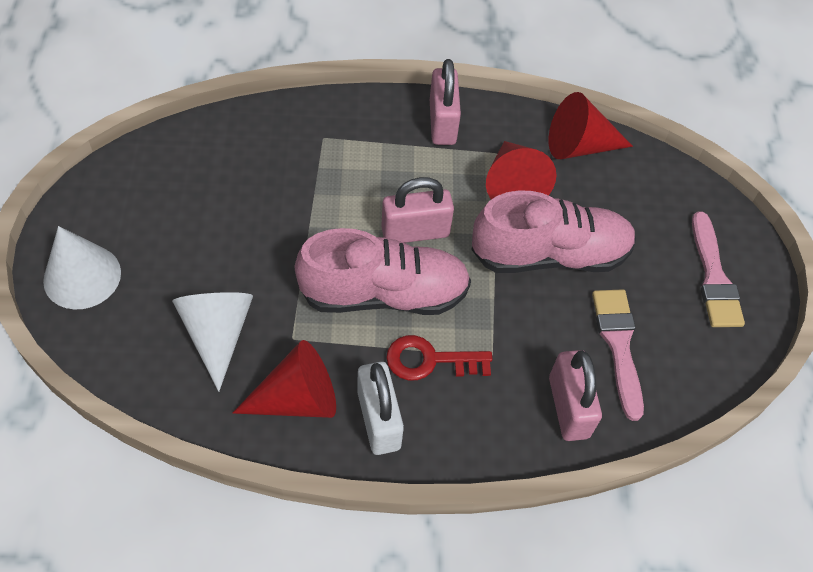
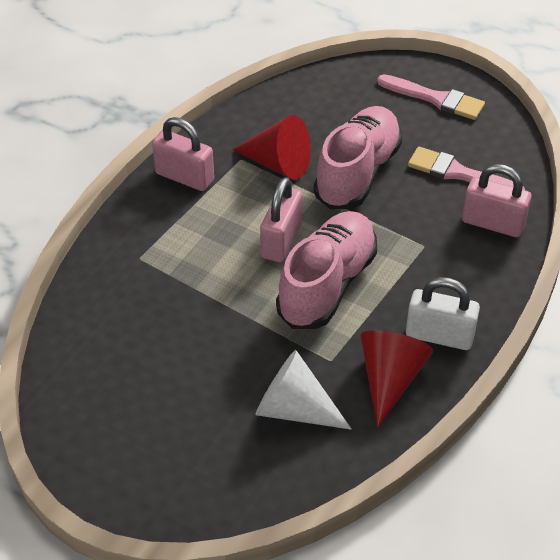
camera: 55 degrees left, 10 degrees down
(82, 276) = (164, 488): white cone -> none
(429, 360) = (405, 283): red key -> none
(579, 146) = (270, 111): red cone -> none

